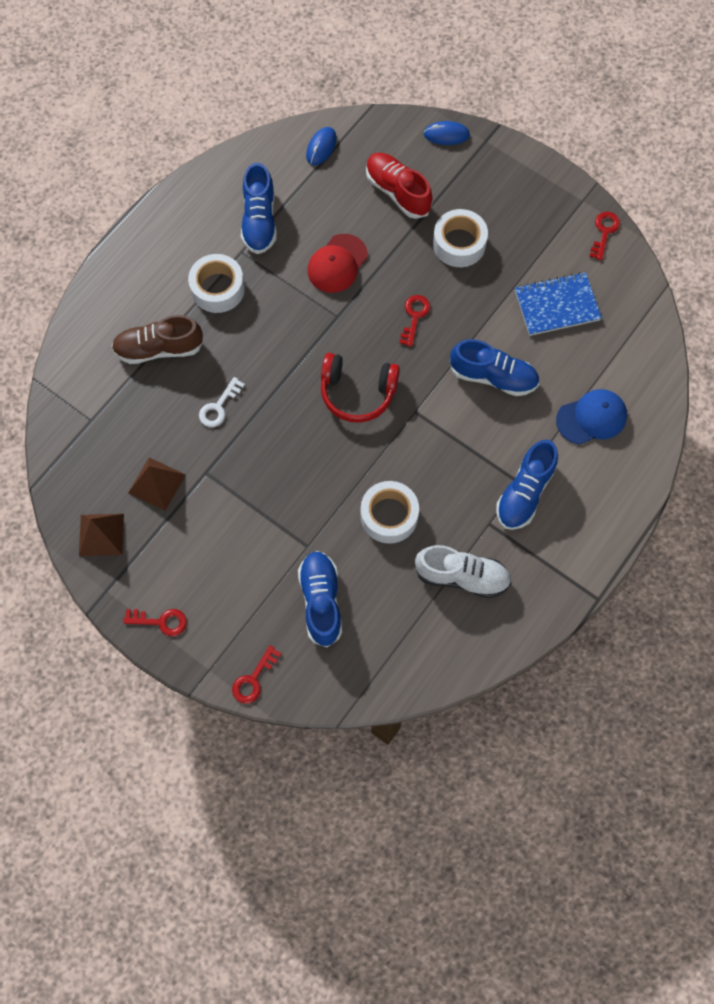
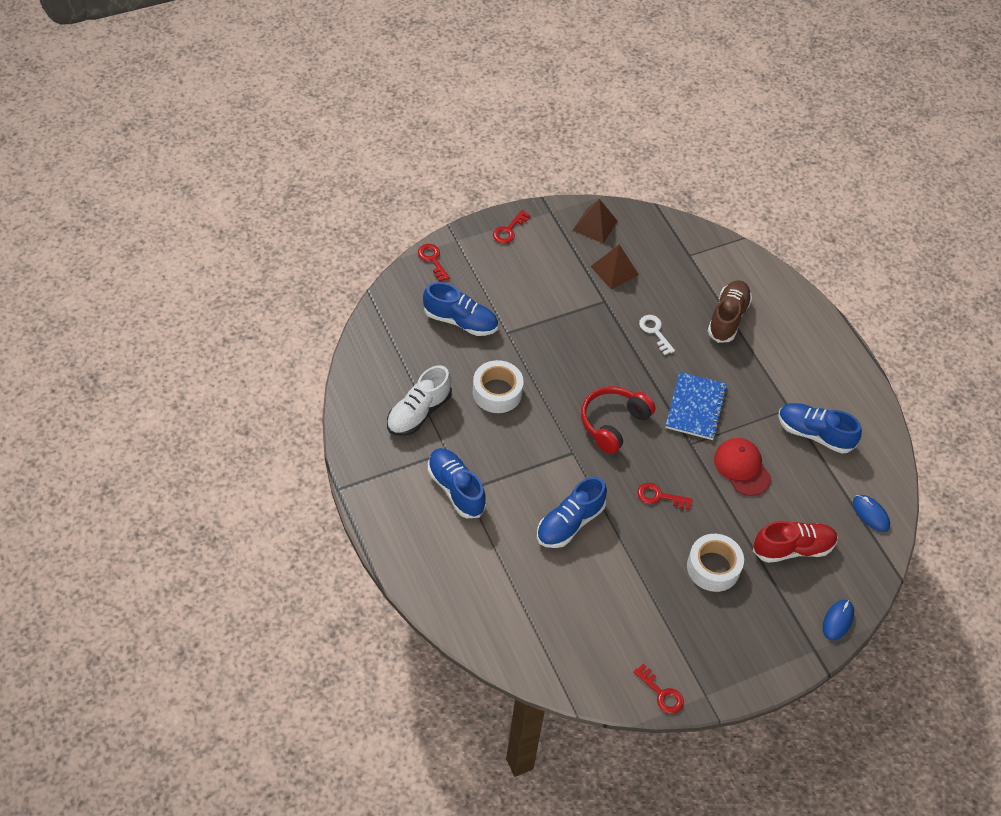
camera: 115 degrees right, 15 degrees down
(218, 288) = (762, 377): white tape -> none
(414, 316) = (659, 496): red key -> red key turned 150 degrees clockwise
(557, 305) = (608, 609): blue notebook -> blue notebook (695, 407)
(591, 418) = (487, 573): blue cap -> none

